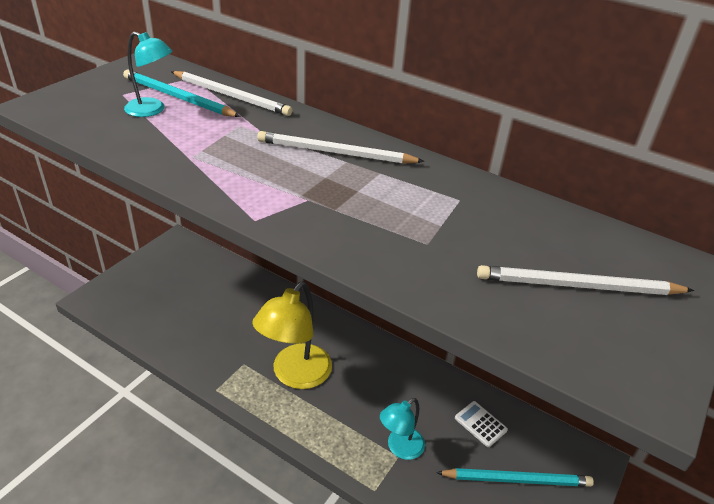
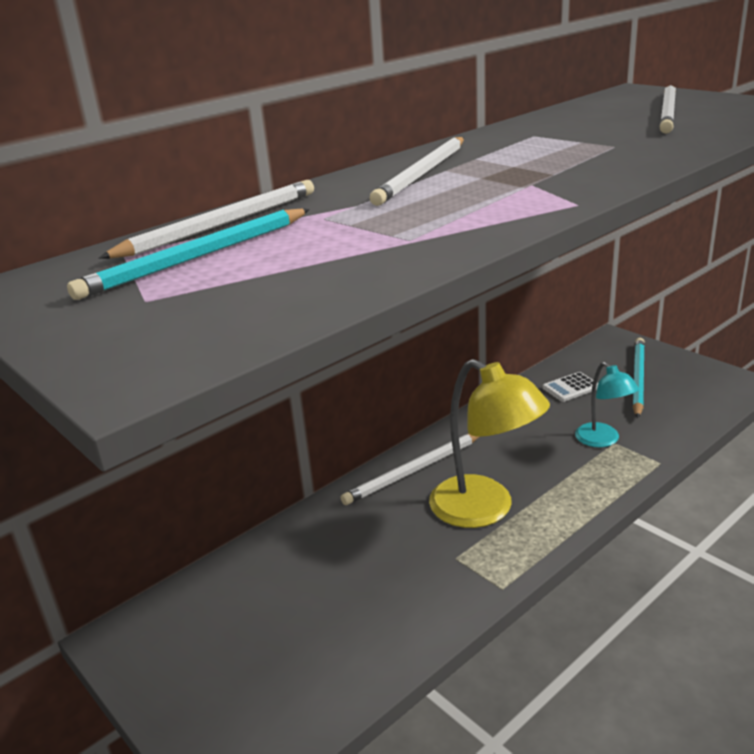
camera: 70 degrees left, 10 degrees down
(152, 110) = (234, 272): turquoise lamp -> none
(334, 332) = (414, 470): none -> white pencil

